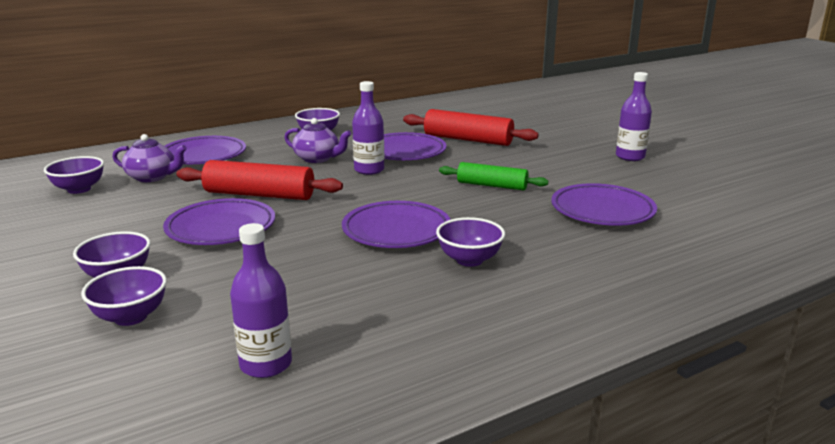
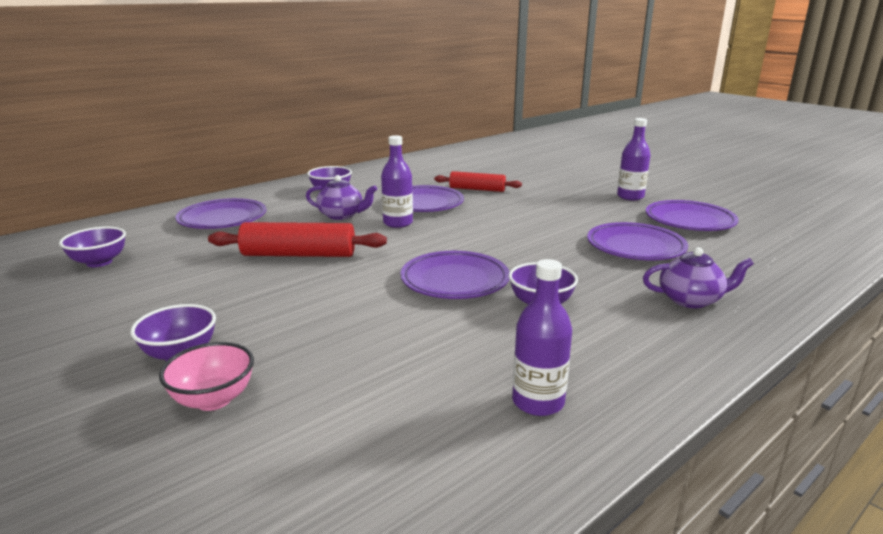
camera: 10 degrees left, 0 degrees up
(130, 317) = (213, 399): purple bowl -> pink bowl
(152, 177) = (176, 244): purple teapot -> purple teapot (691, 300)
(221, 228) = (273, 292): purple plate -> purple plate (689, 221)
(266, 364) = (389, 438): purple bottle -> purple bottle (538, 402)
(468, 139) = (477, 189): red rolling pin -> red rolling pin, size x0.66
(492, 185) = (522, 230): green rolling pin -> none

